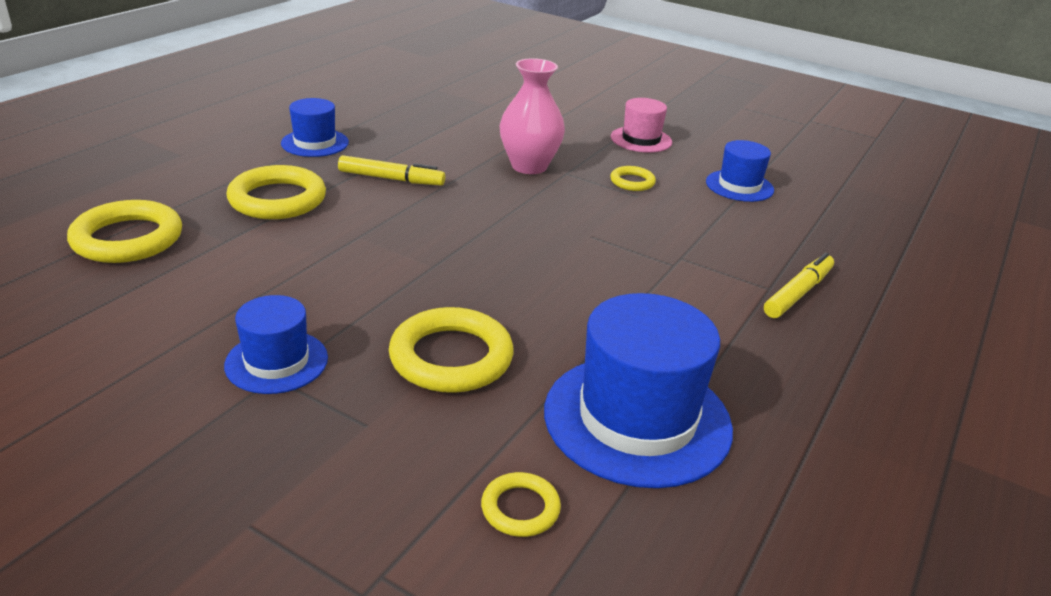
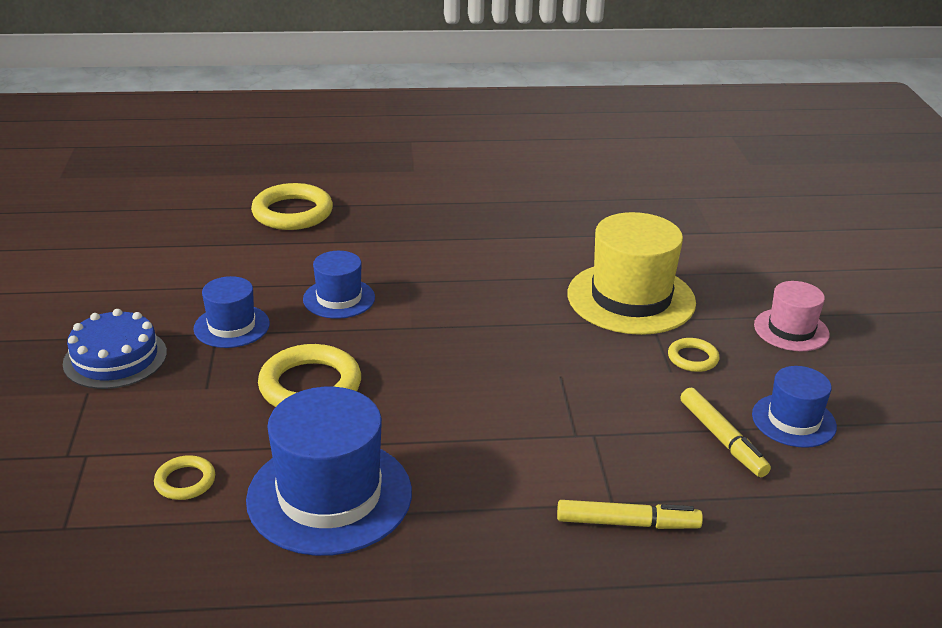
camera: 55 degrees right, 0 degrees up
(209, 472) = (115, 358): none -> blue cake
(277, 199) = (410, 230): yellow ring -> none
(315, 143) = (509, 201): blue hat -> blue hat (339, 298)
(391, 179) = (507, 253): yellow marker -> yellow marker (722, 439)
(529, 166) = (631, 298): pink vase -> yellow hat

